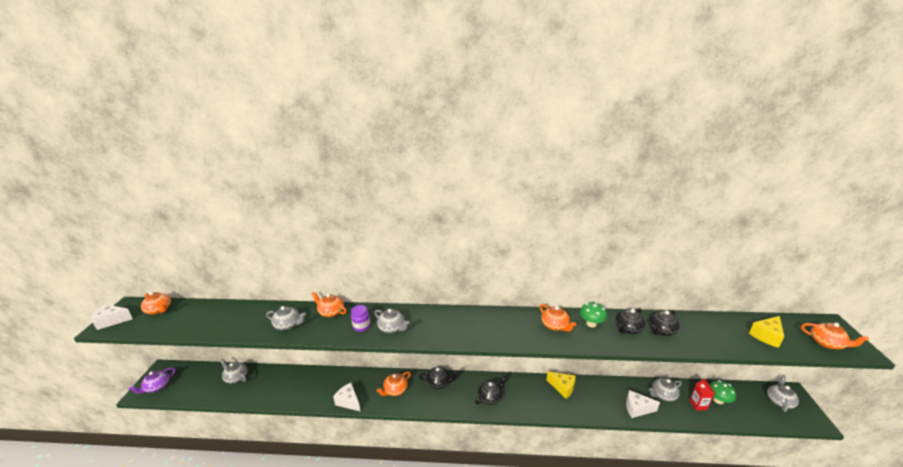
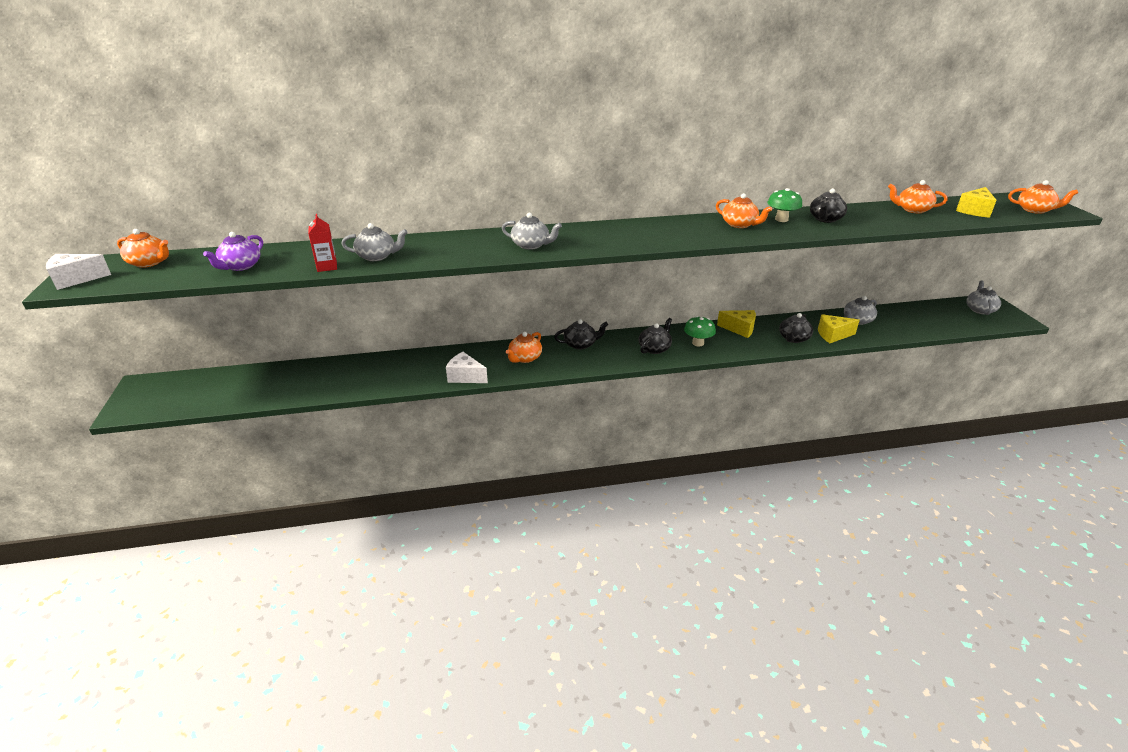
camera: 15 degrees left, 5 degrees up
(157, 387) = (148, 402): purple teapot -> purple teapot (240, 266)
(236, 377) = (276, 376): grey teapot -> none
(331, 312) = (431, 240): orange teapot -> orange teapot (912, 210)
(361, 326) = (487, 248): purple jar -> none
(637, 409) = (833, 335): white cheese -> yellow cheese
(661, 330) = (863, 217): black teapot -> black teapot (793, 338)
(698, 405) = (897, 324): red carton -> red carton (327, 267)
(718, 400) = (917, 317): green mushroom -> green mushroom (698, 343)

